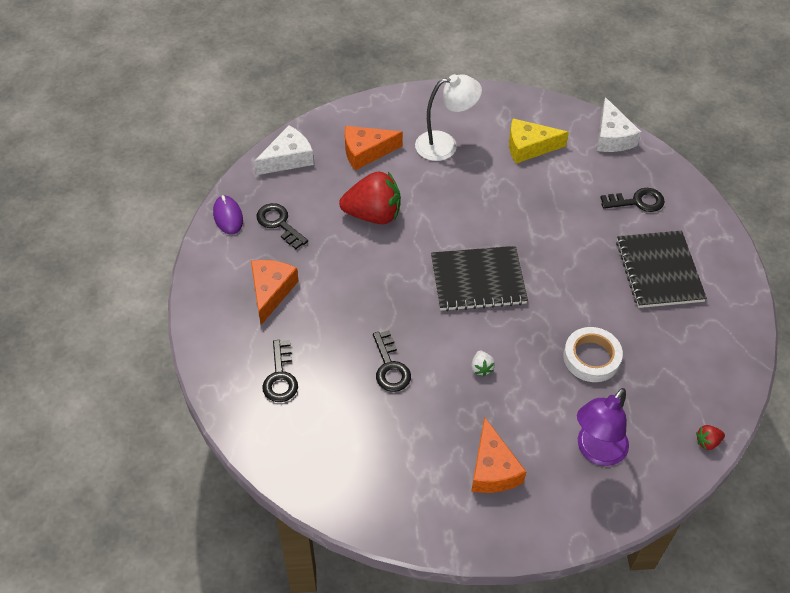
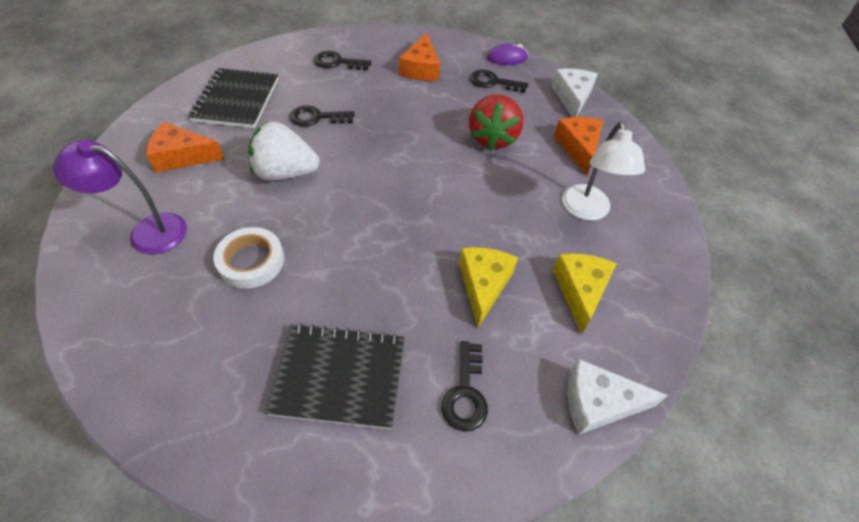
camera: 100 degrees right, 0 degrees up
(271, 291) = (421, 69): orange cheese -> orange cheese turned 75 degrees clockwise
(279, 223) = (493, 82): black key -> black key turned 135 degrees counterclockwise
(288, 159) = (572, 98): white cheese -> white cheese turned 150 degrees counterclockwise
(478, 280) = (388, 194): black notebook -> black notebook (236, 100)
(481, 368) = (285, 173): white strawberry -> white strawberry, size x2.45
(548, 202) = (483, 285): none -> yellow cheese
(596, 451) = (147, 232): purple lamp -> purple lamp turned 45 degrees counterclockwise
(707, 442) = (85, 337): red strawberry -> none

